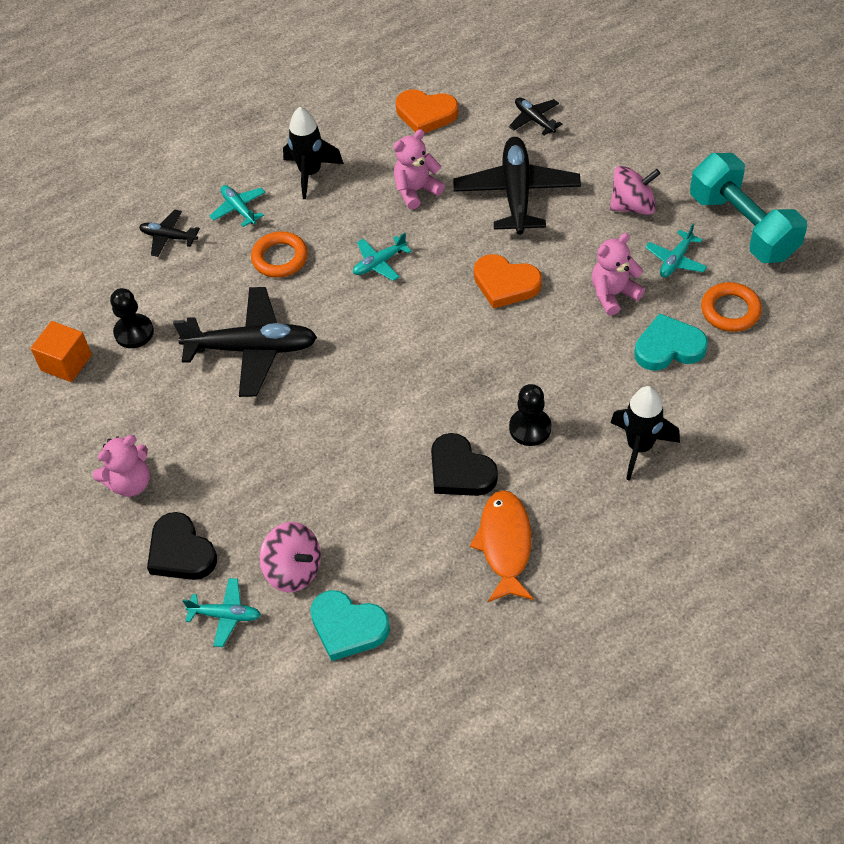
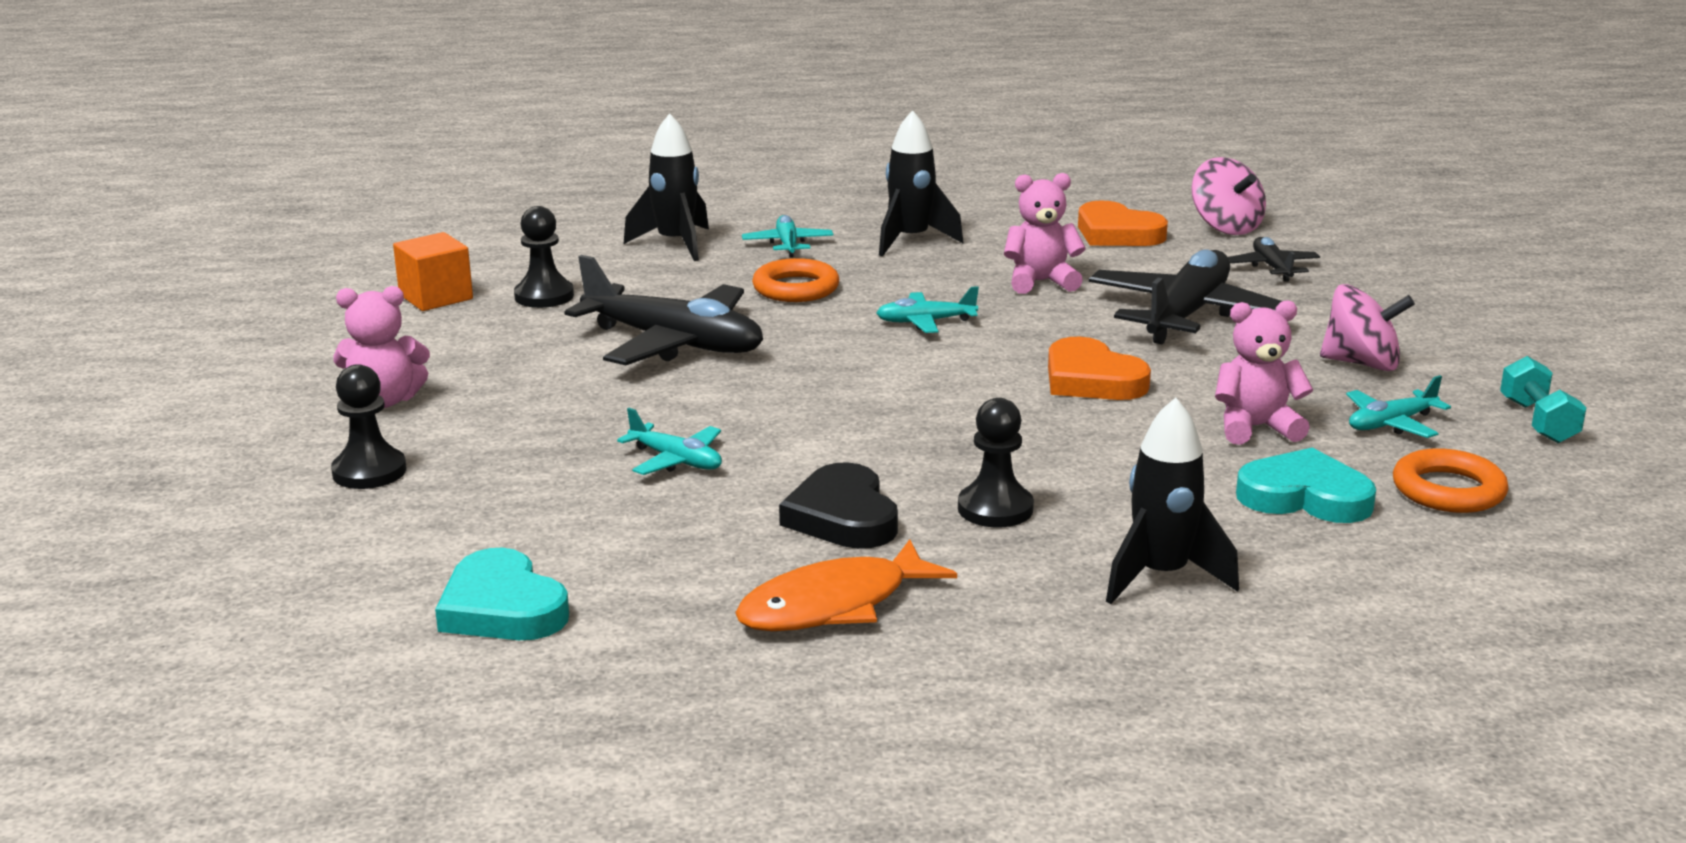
camera: 25 degrees right, 30 degrees down
(168, 237) = (675, 244): black plane -> black rocket
(181, 552) = (369, 472): black heart -> black pawn
(225, 615) = (351, 542): turquoise plane -> turquoise plane (676, 460)
(293, 569) = (495, 532): pink spinning top -> pink spinning top (1225, 227)
(505, 545) = (834, 605): orange fish -> orange fish turned 150 degrees counterclockwise
(742, 227) = (1537, 421): turquoise dumbbell -> turquoise dumbbell, size x0.49

